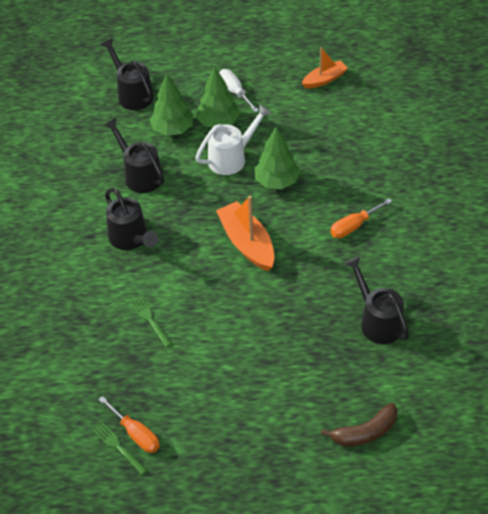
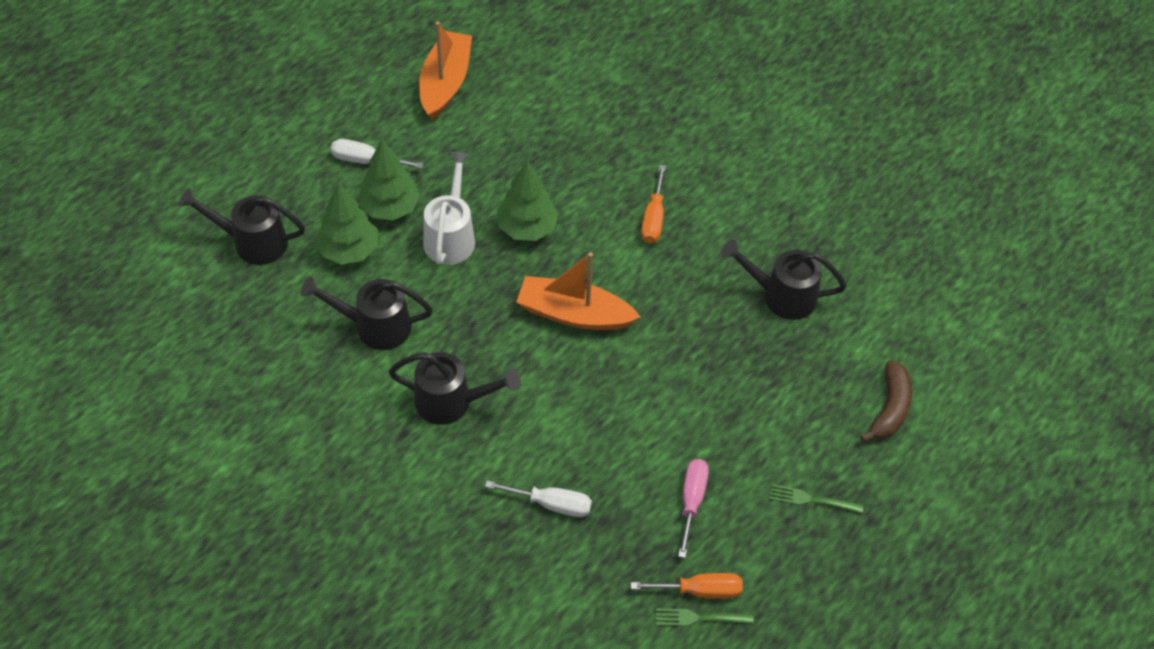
camera: 50 degrees left, 5 degrees up
(117, 327) = (551, 504): none -> white screwdriver
(150, 320) = (575, 469): green fork -> green fork (812, 500)
(189, 386) = (692, 501): none -> pink screwdriver
(324, 79) = (445, 83): orange boat -> orange boat, size x1.59

